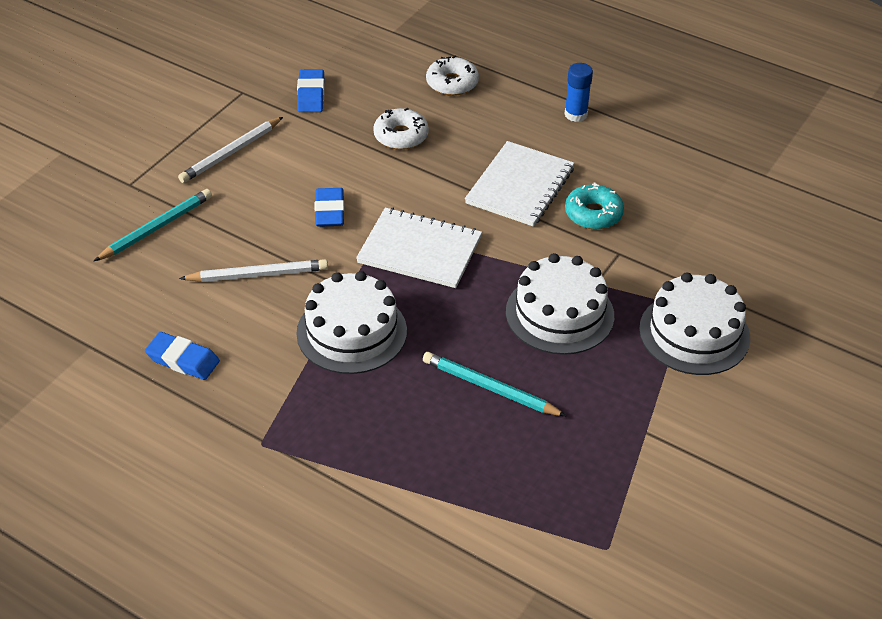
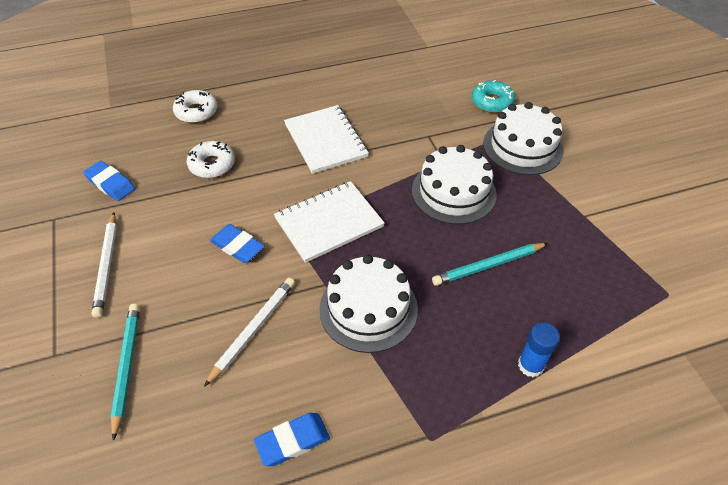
camera: 50 degrees left, 5 degrees up
(576, 114) = (294, 80): blue glue stick -> blue glue stick (530, 365)
(593, 214) = (385, 125): turquoise donut -> turquoise donut (492, 102)

